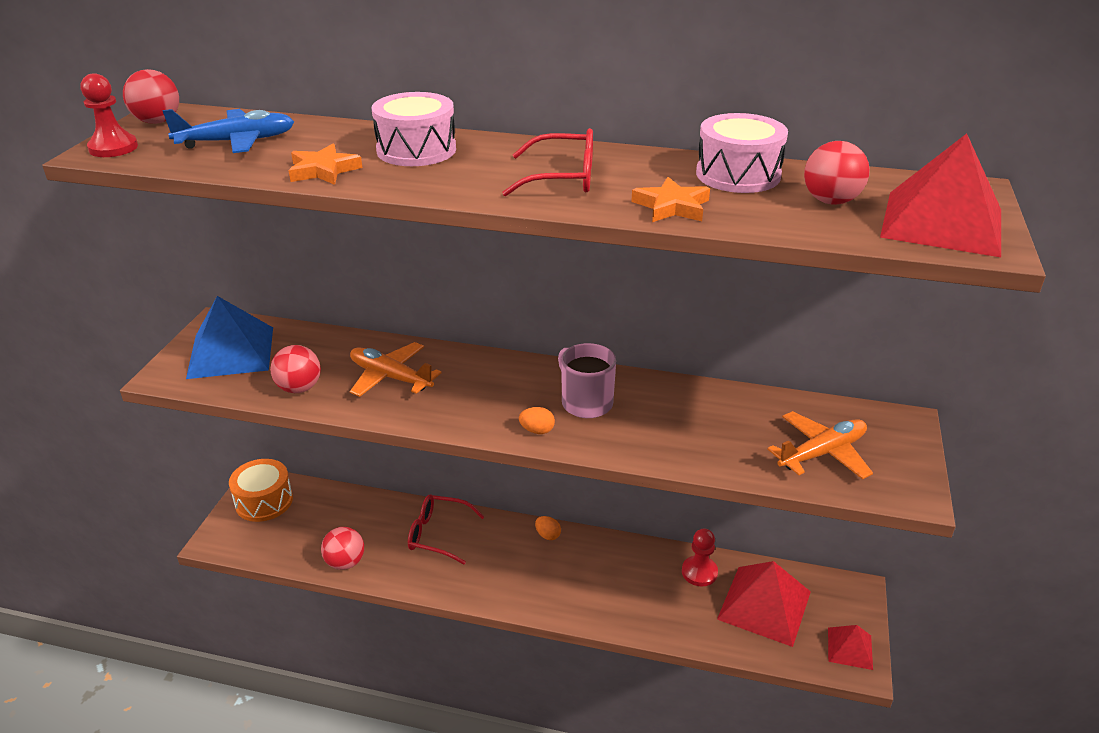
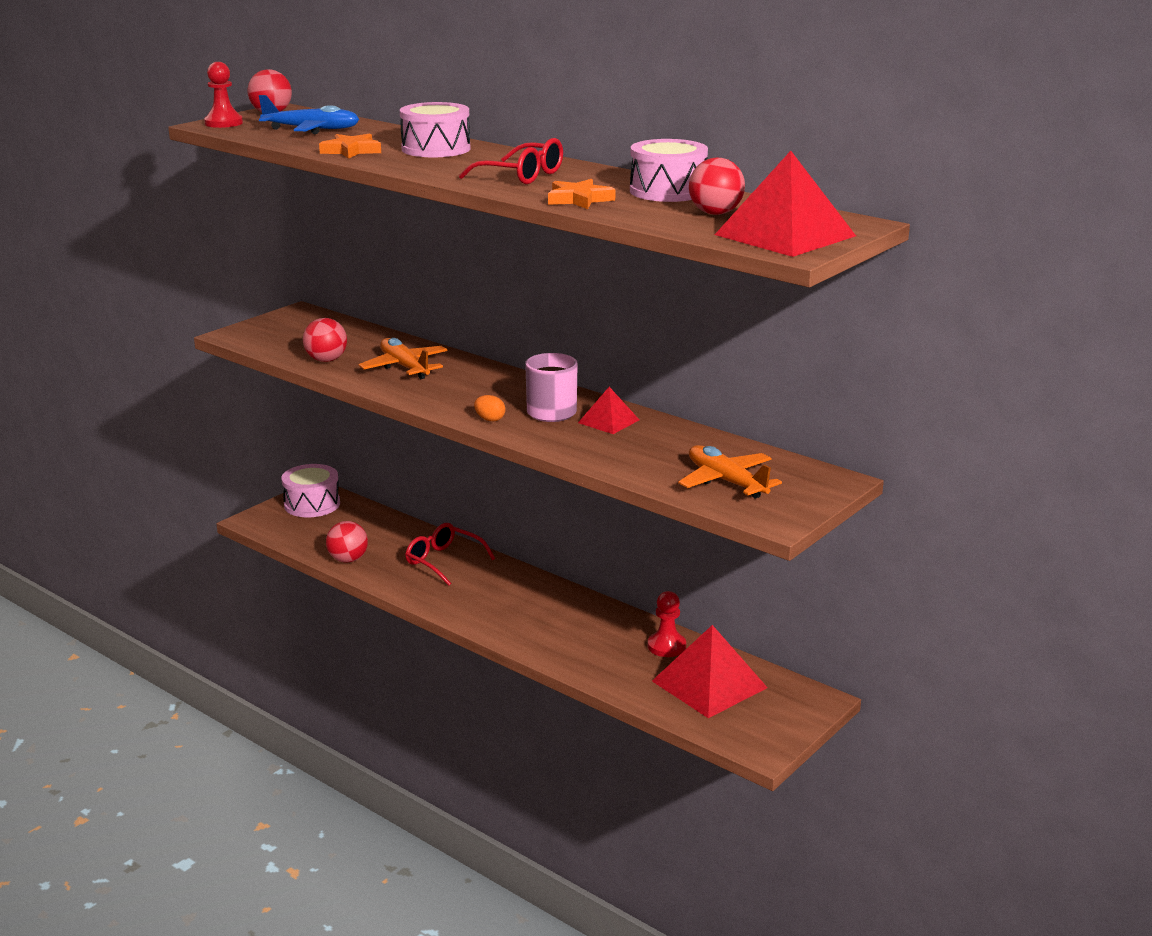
camera: 25 degrees right, 10 degrees down
(231, 352) = (295, 330): blue pyramid -> none
(264, 501) = (312, 504): orange drum -> pink drum
(548, 535) = (543, 586): orange egg -> none
(822, 453) = (726, 481): orange plane -> orange plane turned 120 degrees counterclockwise
(849, 648) = (766, 734): red pyramid -> red pyramid (608, 421)

